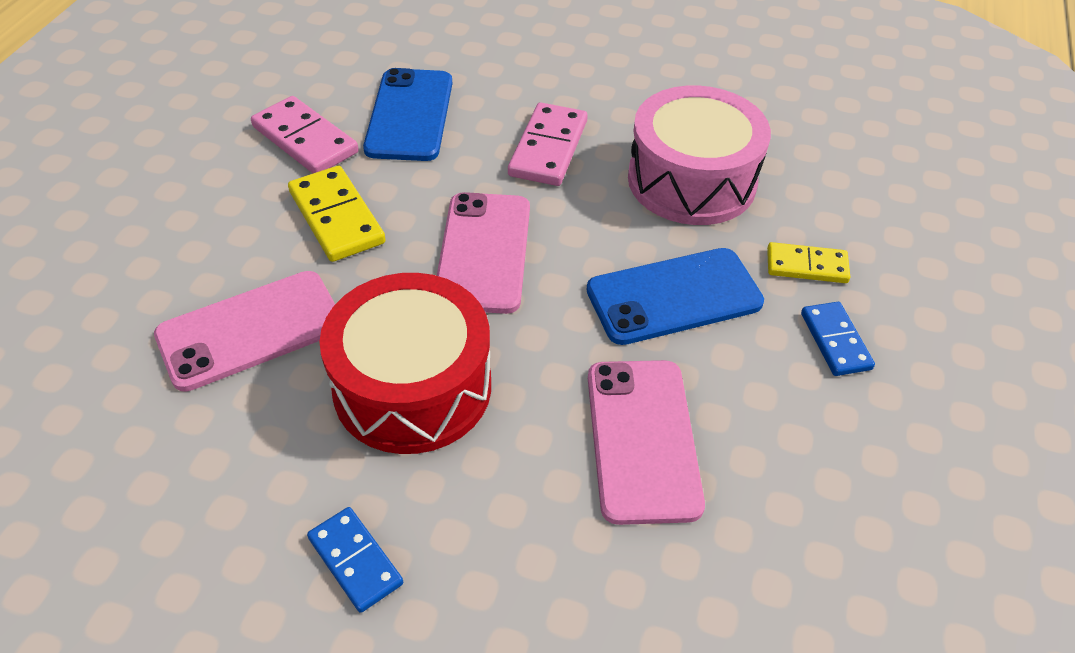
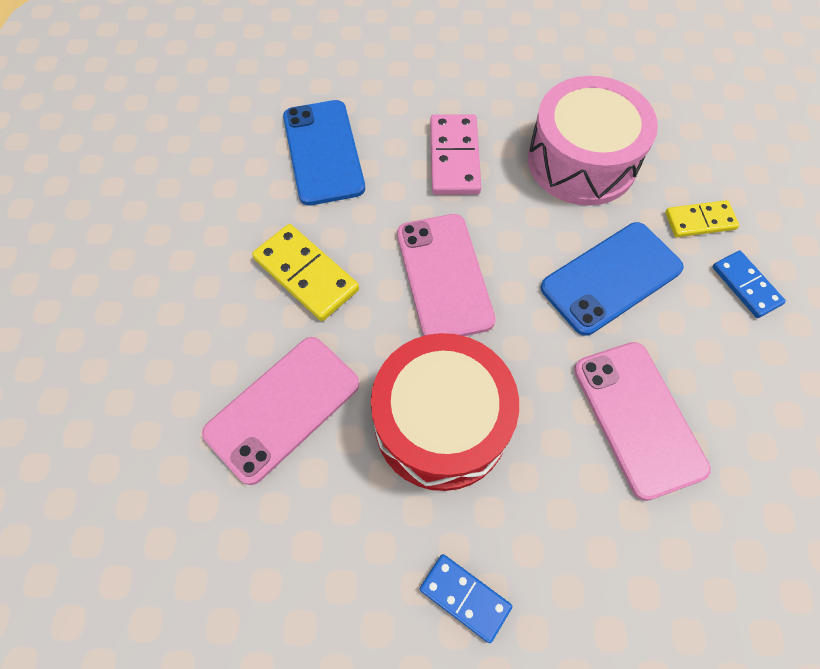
camera: 15 degrees left, 15 degrees up
(305, 139) = (243, 201): pink domino -> none

